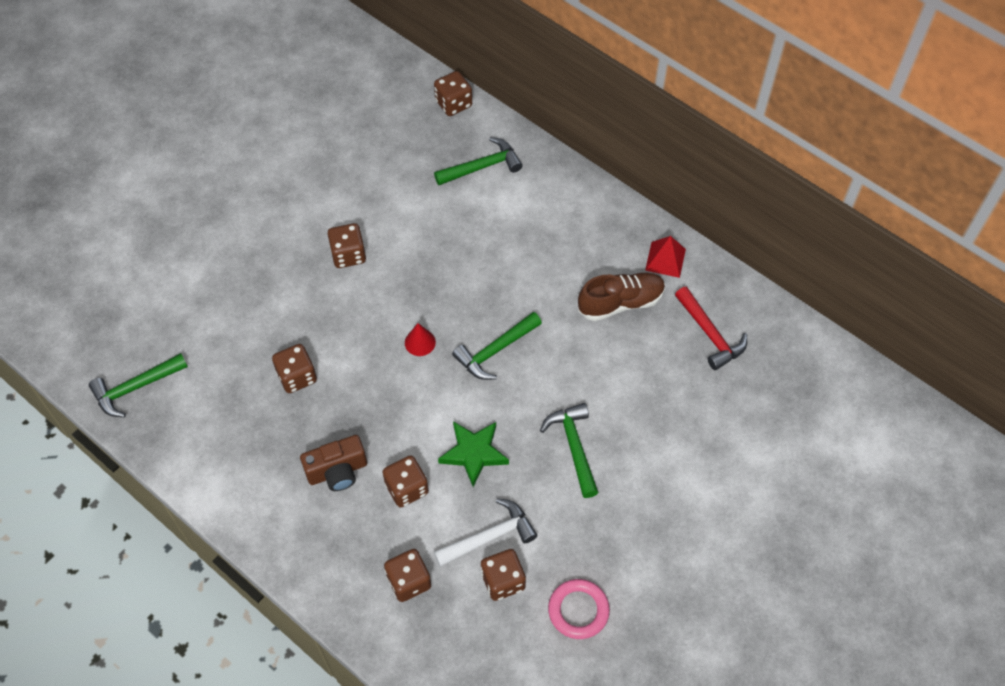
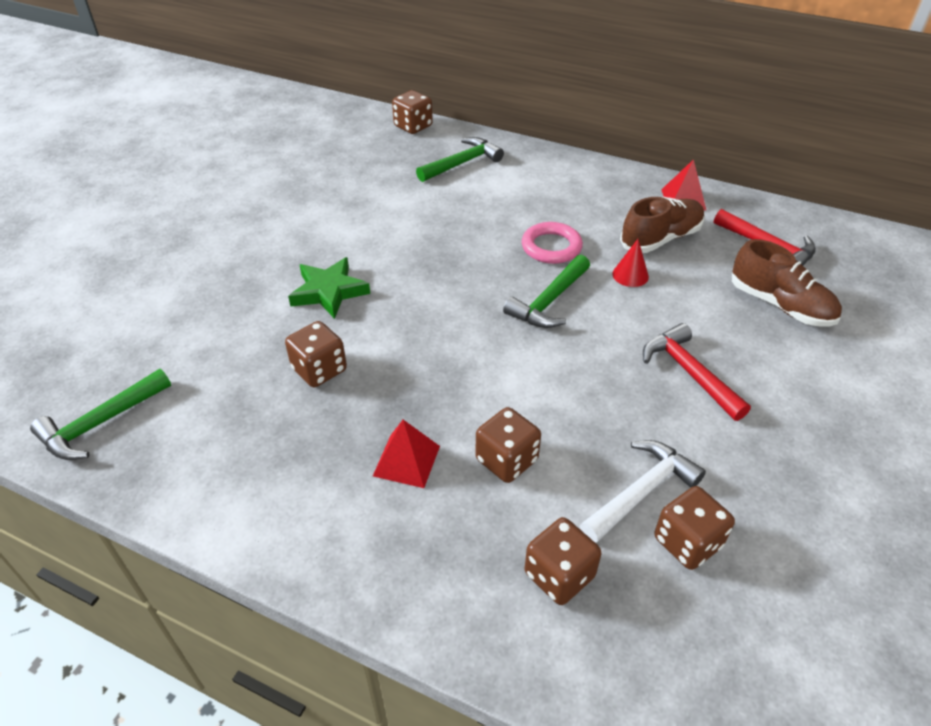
camera: 15 degrees left, 15 degrees down
(337, 471) = (406, 461): brown camera -> red pyramid
(348, 255) = (346, 250): brown dice -> none
(420, 342) = (459, 309): red cone -> red cone (630, 275)
(474, 453) = (574, 403): green star -> green star (329, 291)
(574, 446) = (689, 372): green hammer -> red hammer
(578, 610) = (807, 555): pink ring -> pink ring (551, 247)
(683, 399) = (780, 305): none -> brown shoe

